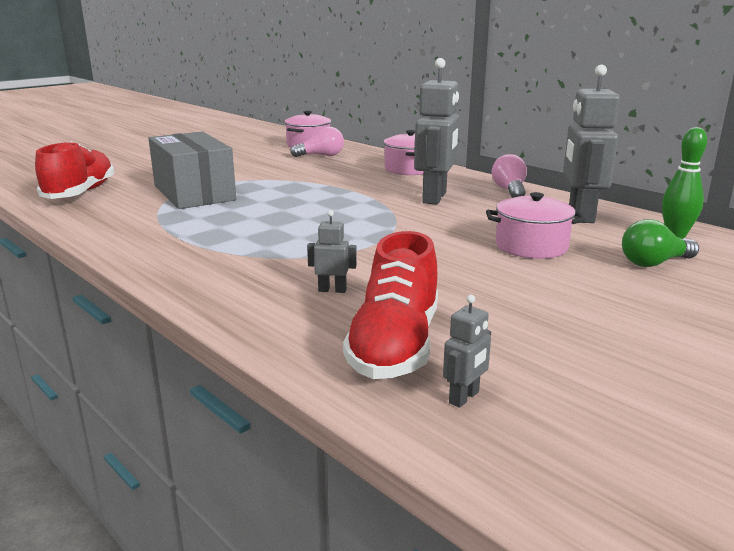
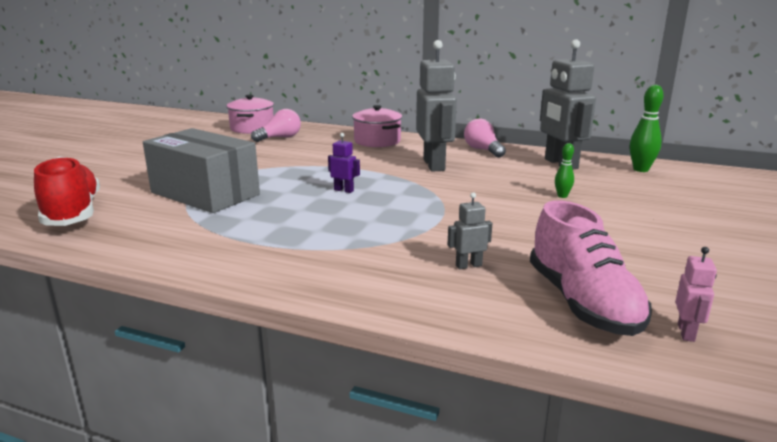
camera: 25 degrees left, 0 degrees up
(313, 207) = (344, 190): none -> purple robot
(395, 345) = (583, 303): red shoe -> pink shoe
(464, 397) = (686, 332): grey robot -> pink robot
(531, 246) = (562, 196): pink pot -> green bowling pin
(654, 263) = (656, 194): green light bulb -> none

